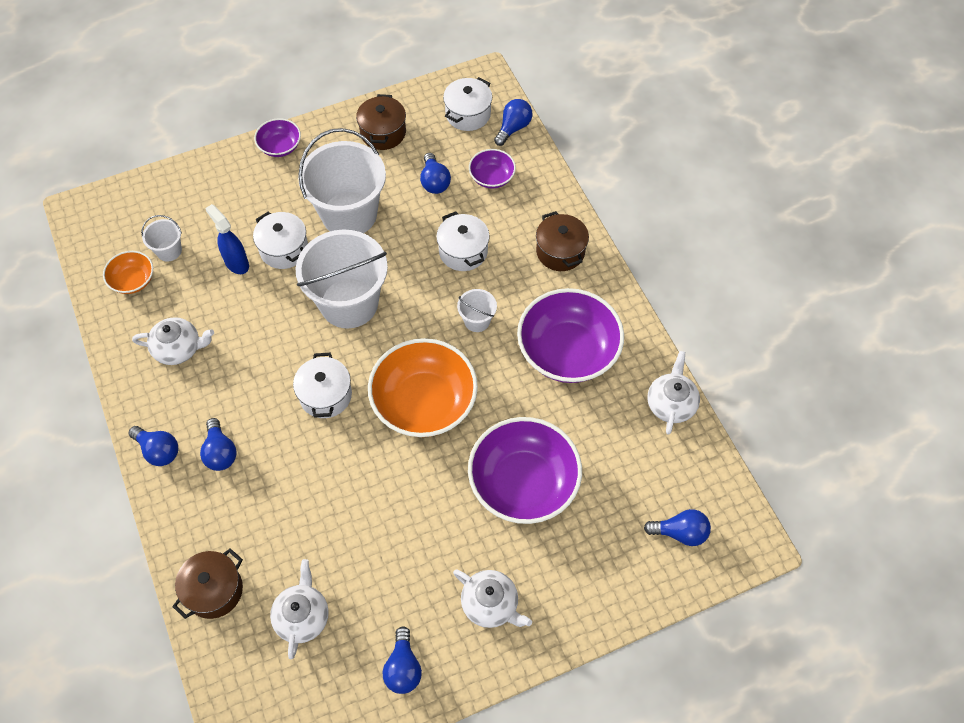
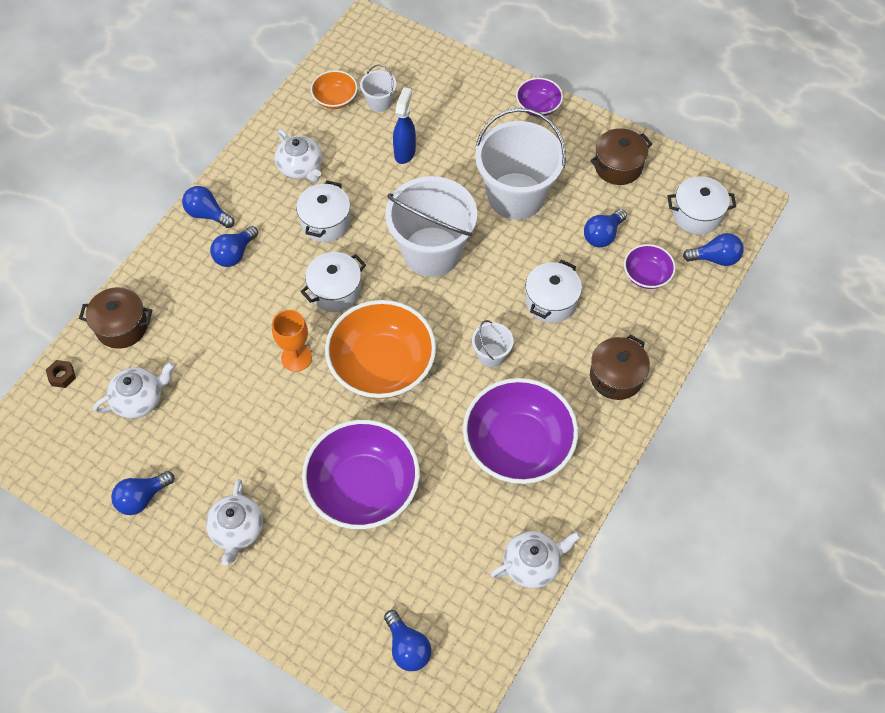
camera: 55 degrees right, 0 degrees up
(158, 451) = (207, 214): blue light bulb -> blue light bulb turned 120 degrees clockwise
(222, 673) = (62, 376): none -> brown nut
(284, 249) = (444, 174): white pot -> white pot (325, 222)
(365, 463) = (296, 358): none -> orange goblet

